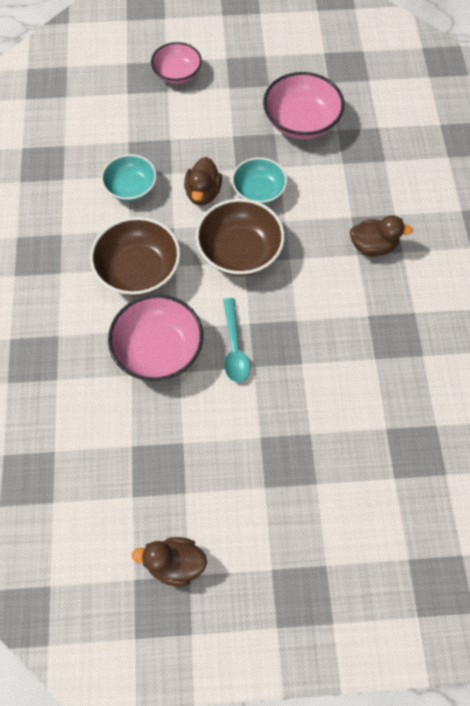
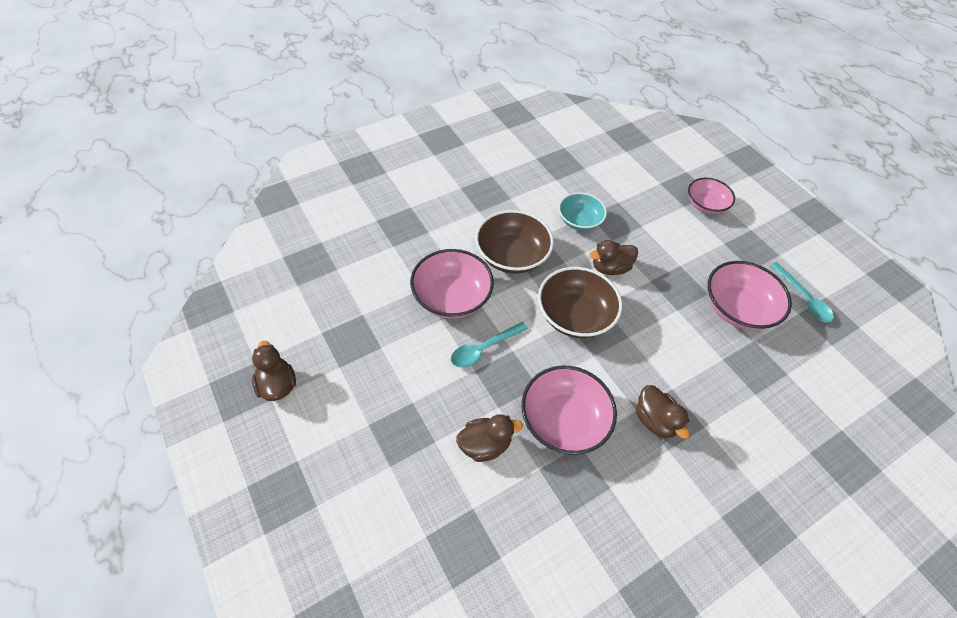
camera: 60 degrees right, 10 degrees down
(258, 191) = (642, 305): turquoise bowl -> none
(316, 69) = (803, 298): none -> turquoise spoon
(333, 392) = (485, 445): none -> brown duck
(340, 316) = (563, 420): none -> pink bowl

